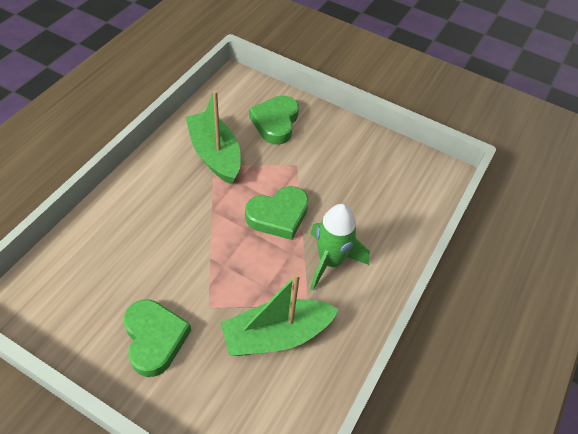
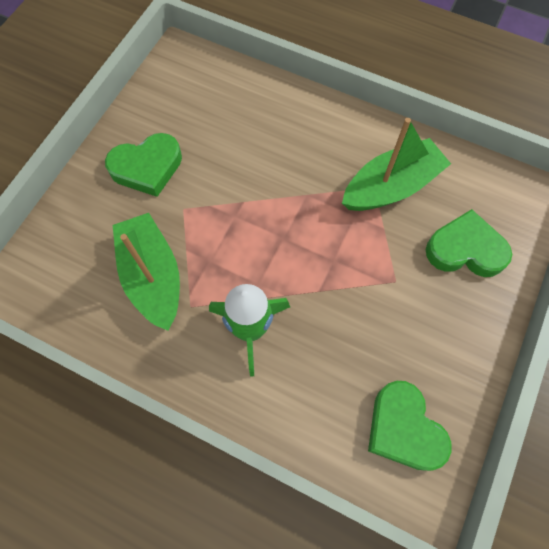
camera: 90 degrees right, 15 degrees up
(278, 215) = (310, 266): green heart -> green heart (404, 429)

